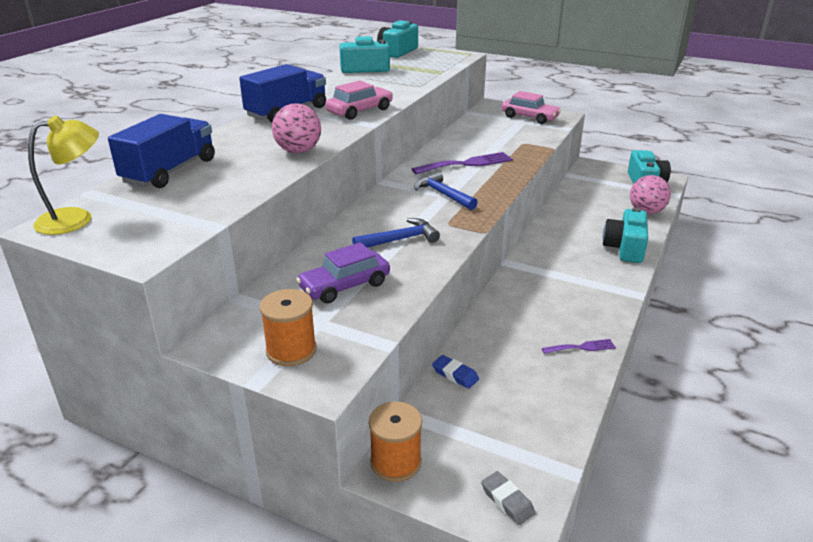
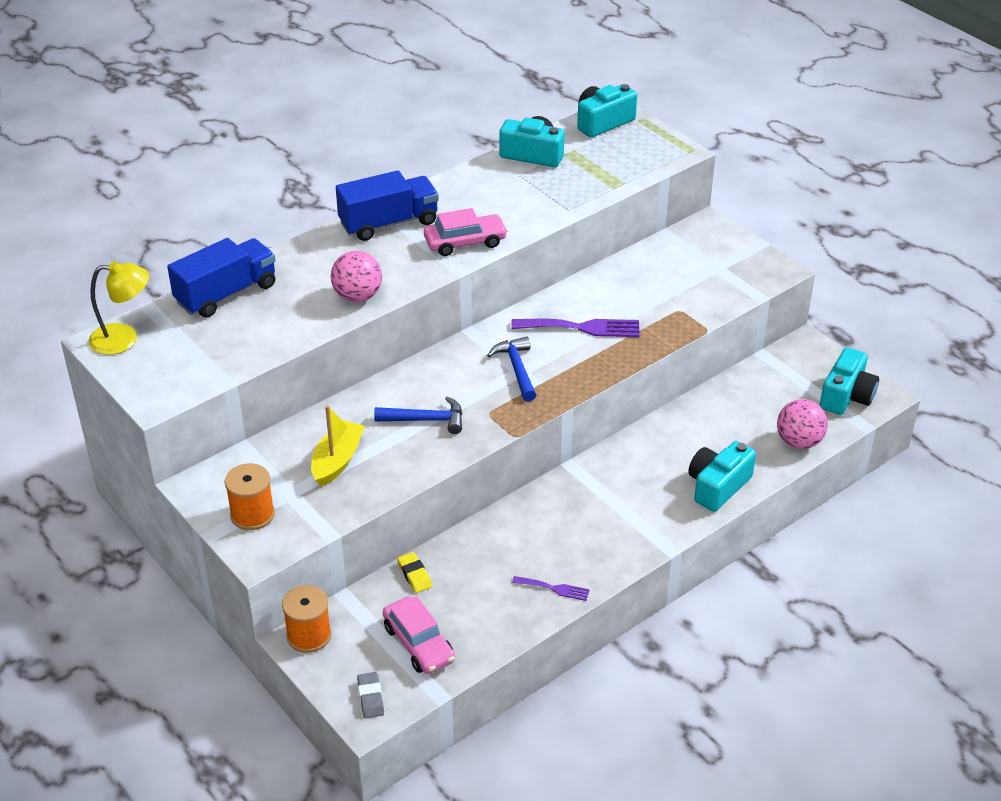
camera: 25 degrees right, 10 degrees up
(345, 286) = (337, 461): purple car -> yellow boat
(455, 375) = (414, 575): blue eraser -> yellow eraser
(529, 117) = (732, 263): pink car -> pink car (419, 643)

